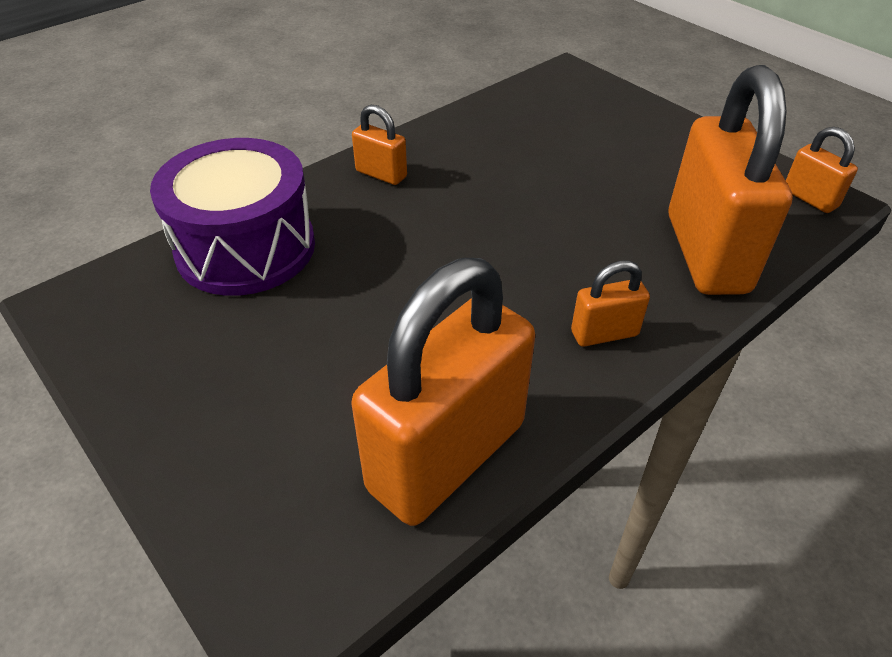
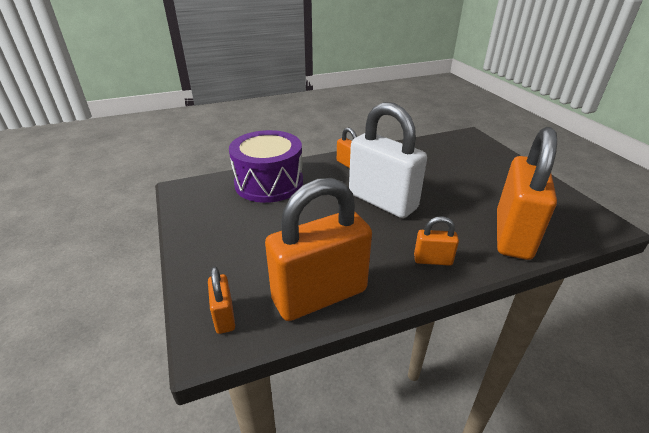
camera: 20 degrees right, 10 degrees down
(474, 239) = (382, 201): none -> white padlock
(809, 198) = (593, 221): orange padlock -> orange padlock (224, 316)

